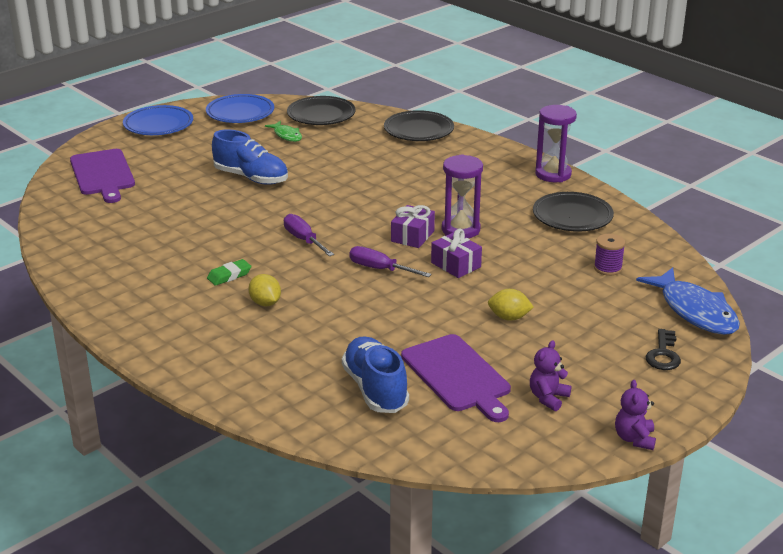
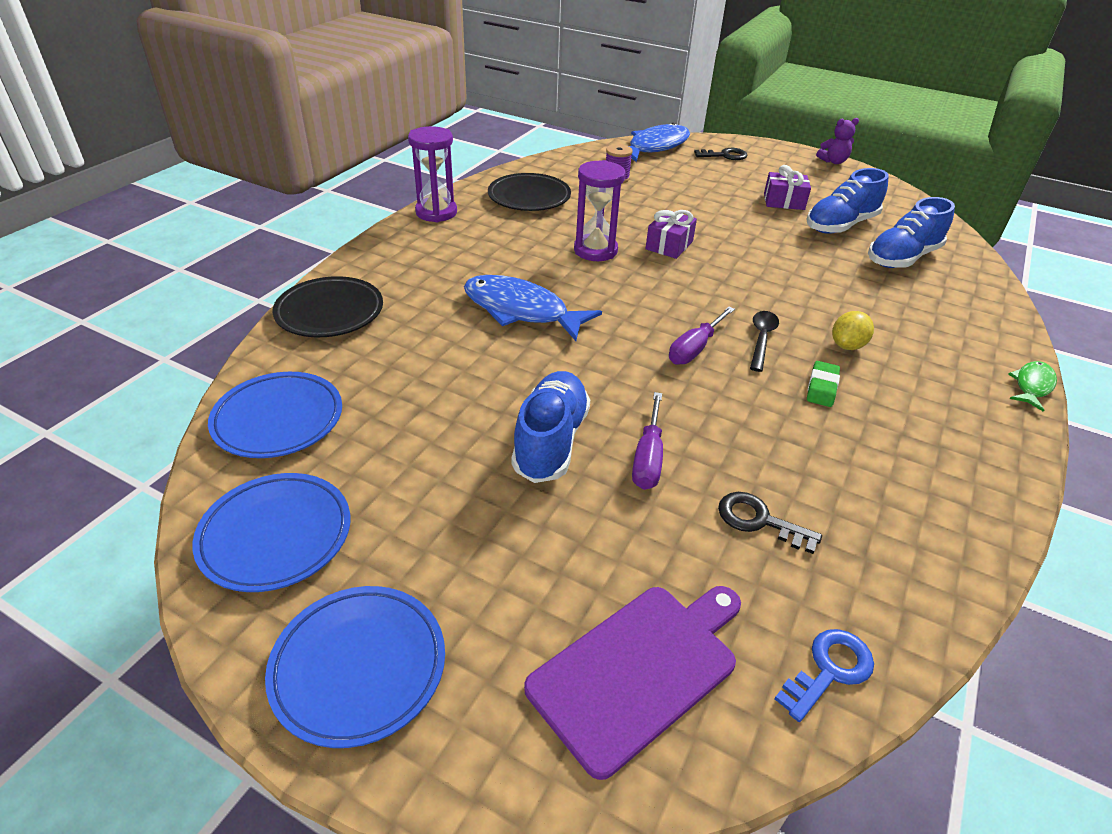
camera: 110 degrees left, 10 degrees up
(59, 214) = (829, 670): none -> blue key
(147, 221) = (759, 521): none -> black key
(229, 275) = (822, 387): green eraser -> green eraser turned 75 degrees clockwise
(286, 135) = (375, 441): green fish -> green fish (1032, 386)
(297, 269) = (761, 339): none -> black spoon
(321, 115) = (278, 420): black plate -> blue plate
(380, 269) = (714, 285): purple screwdriver -> purple screwdriver (648, 457)
(387, 188) = (521, 310): none -> blue fish
(412, 236) = (630, 276): purple gift -> purple gift (784, 201)
(458, 376) = (840, 225): purple cutting board -> blue shoe
(509, 317) = (735, 212): yellow lemon -> none
(548, 398) = (824, 190): purple teddy bear -> none

